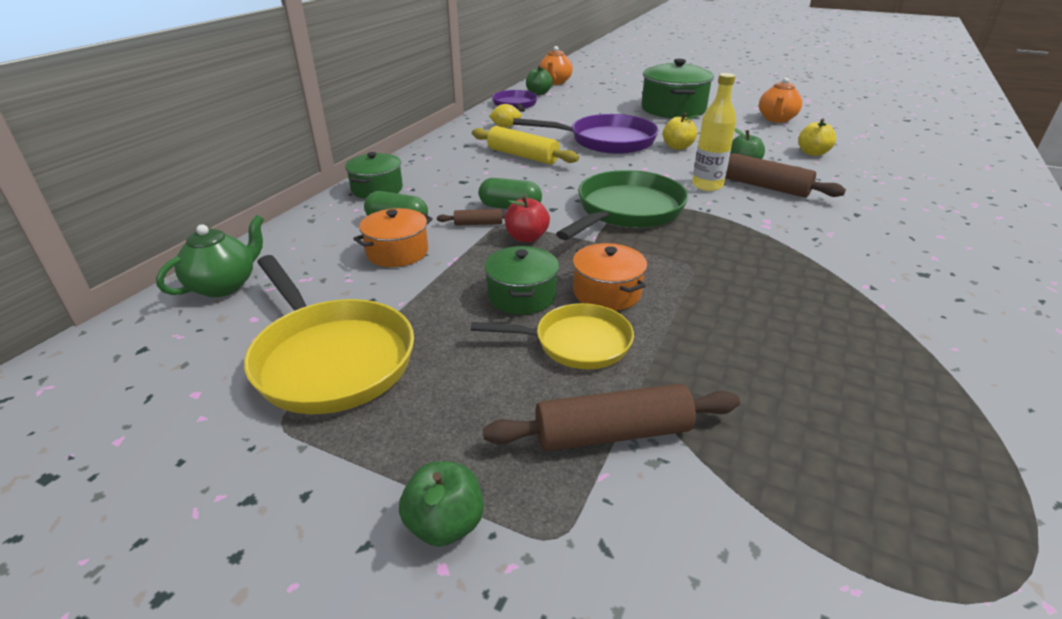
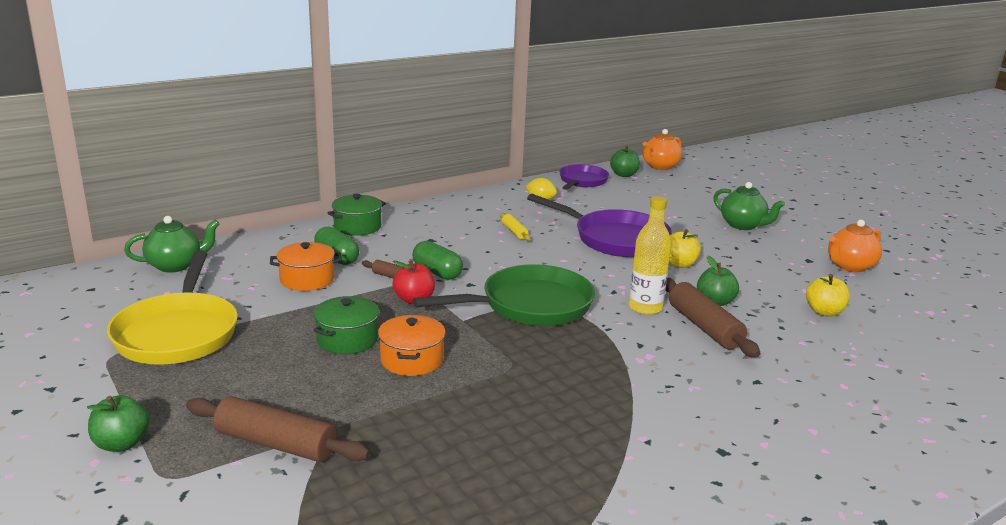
camera: 30 degrees right, 10 degrees down
(522, 156) = (514, 232): yellow rolling pin -> yellow rolling pin, size x0.51
(576, 343) = (337, 384): yellow pan -> none
(673, 109) = (743, 225): green pot -> green teapot

